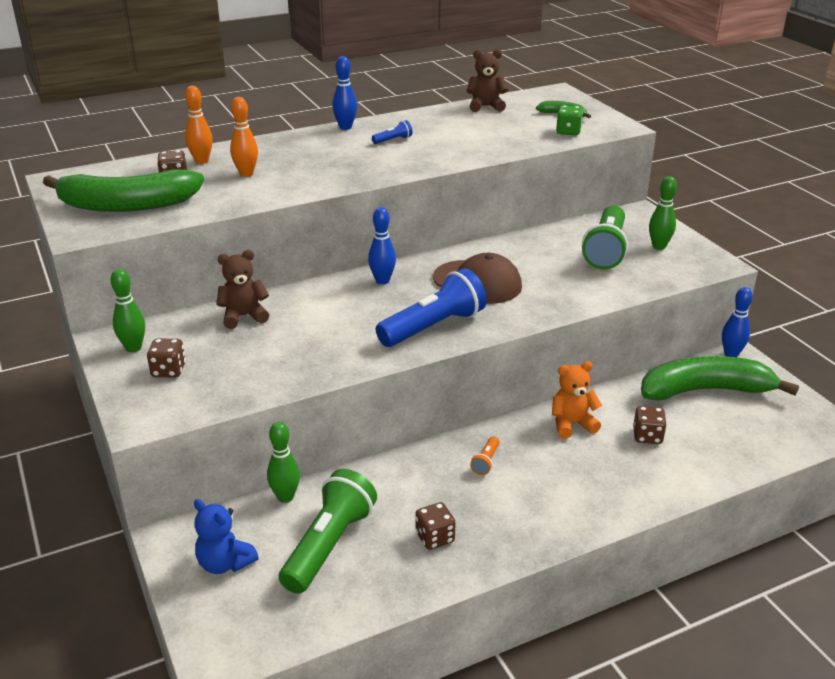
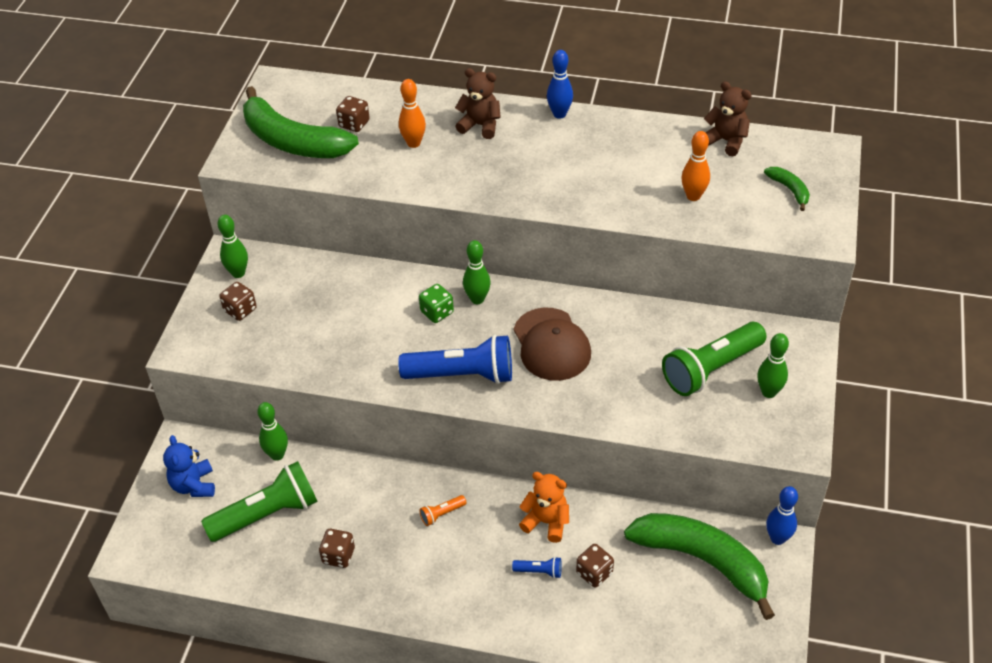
camera: 40 degrees right, 15 degrees up
(201, 161) = (396, 108): orange bowling pin -> orange bowling pin (693, 196)
(243, 316) = (338, 282): brown teddy bear -> brown teddy bear (480, 125)
(382, 281) = (477, 299): blue bowling pin -> green bowling pin
(393, 140) = (580, 153): blue flashlight -> blue flashlight (539, 571)
(568, 132) = (760, 220): green dice -> green dice (437, 312)

